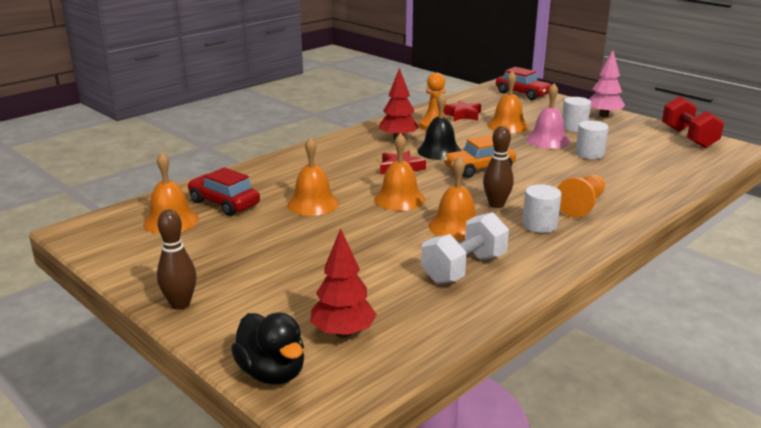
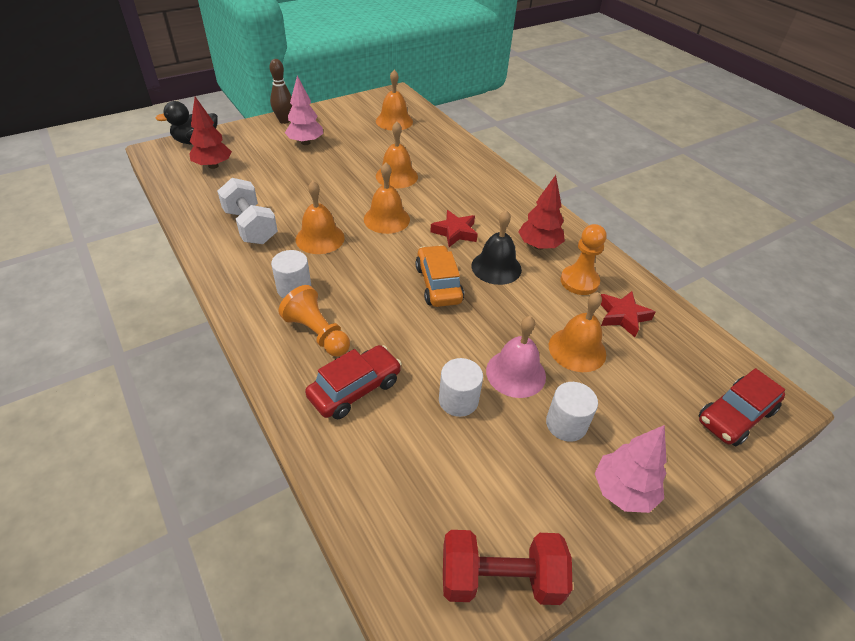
camera: 100 degrees right, 20 degrees up
(224, 203) = (414, 140): red car -> red car (355, 389)
(249, 273) = (305, 142): none -> pink tree
(496, 204) = (349, 273): brown bowling pin -> none

